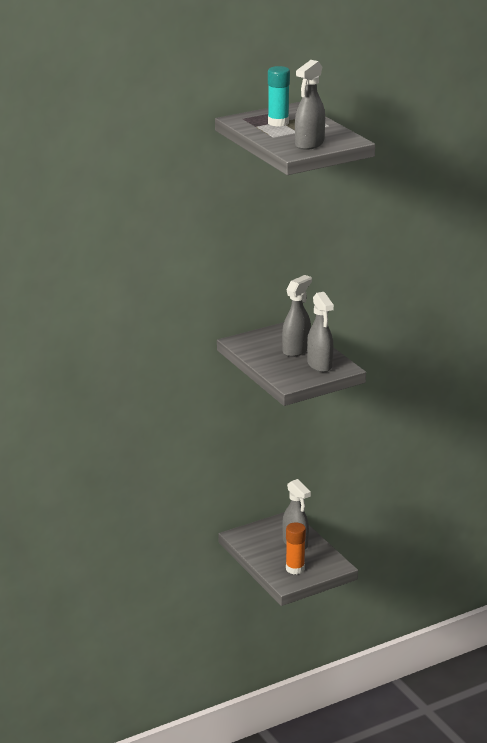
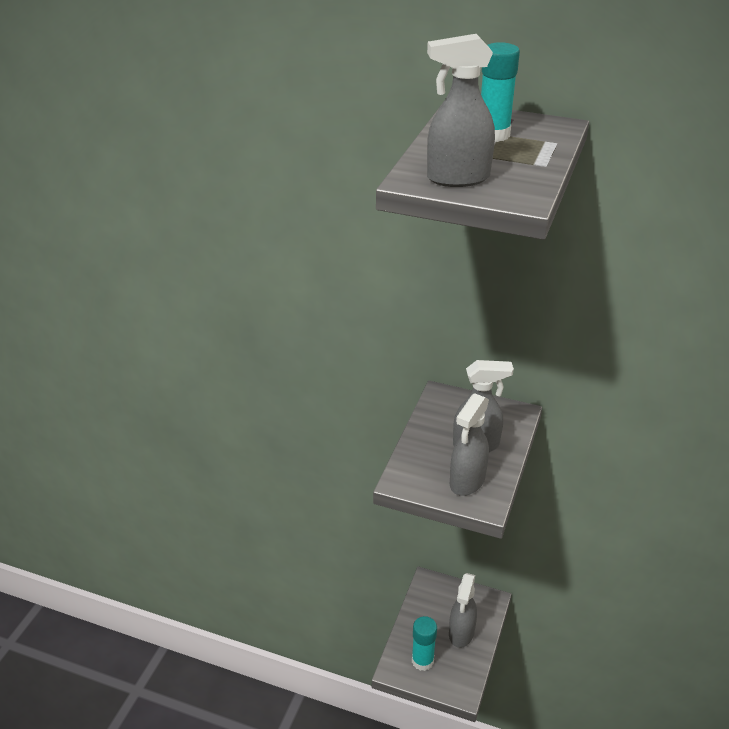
camera: 50 degrees right, 10 degrees up
(295, 569) = (422, 661): orange glue stick -> turquoise glue stick

